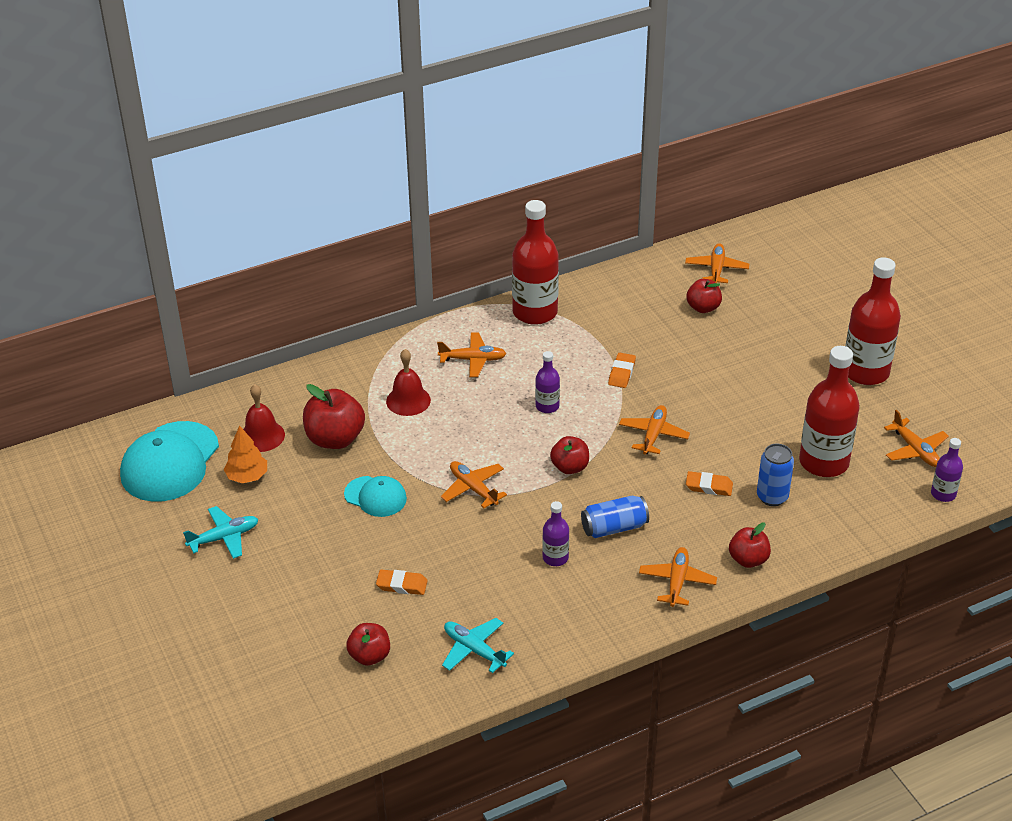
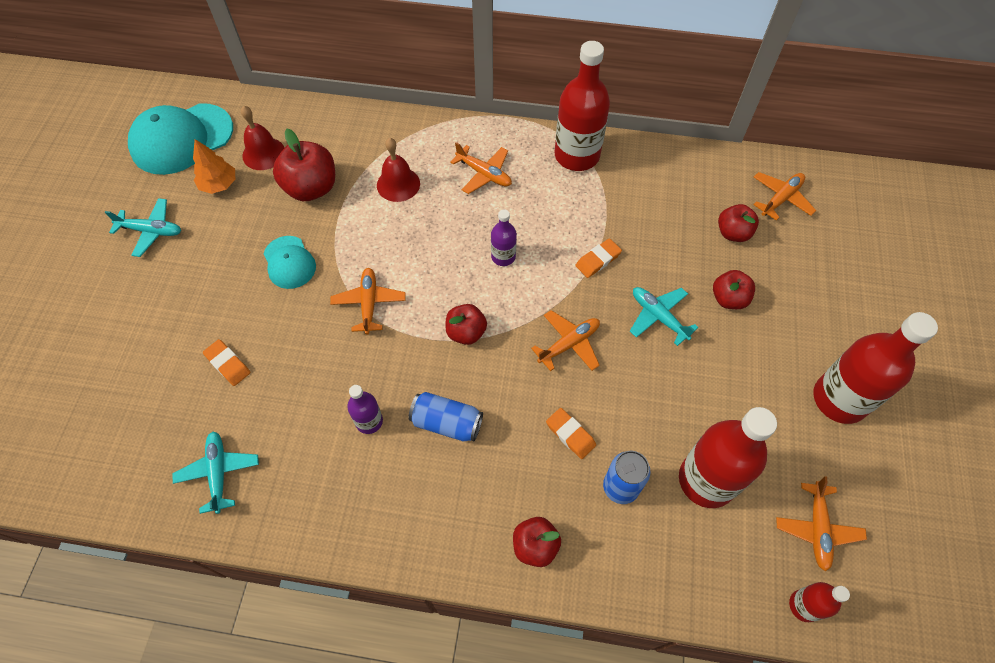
camera: 35 degrees right, 20 degrees up
(369, 656) = (140, 419): red apple -> red apple (728, 299)
(677, 582) = (448, 524): orange plane -> none
(700, 386) = (658, 317): none -> turquoise plane
(943, 494) = (804, 606): purple bottle -> red bottle

